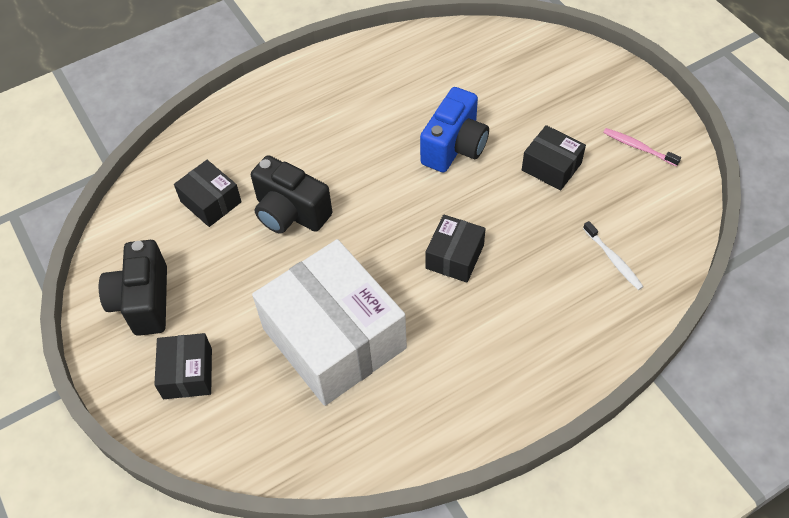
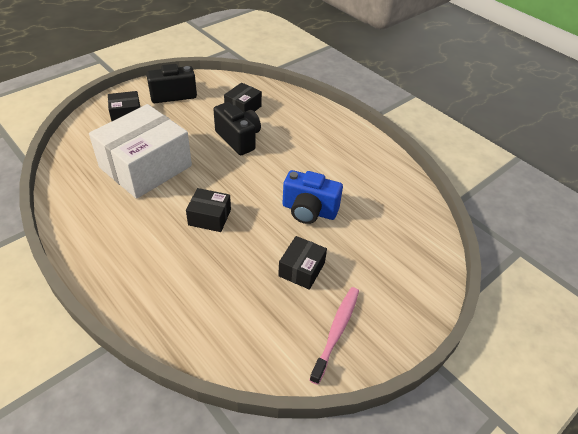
camera: 75 degrees right, 10 degrees down
(290, 213) = (238, 139): black camera -> black camera turned 120 degrees clockwise
(613, 259) = (212, 313): white toothbrush -> none
(638, 147) = (336, 332): pink toothbrush -> pink toothbrush, size x1.57

